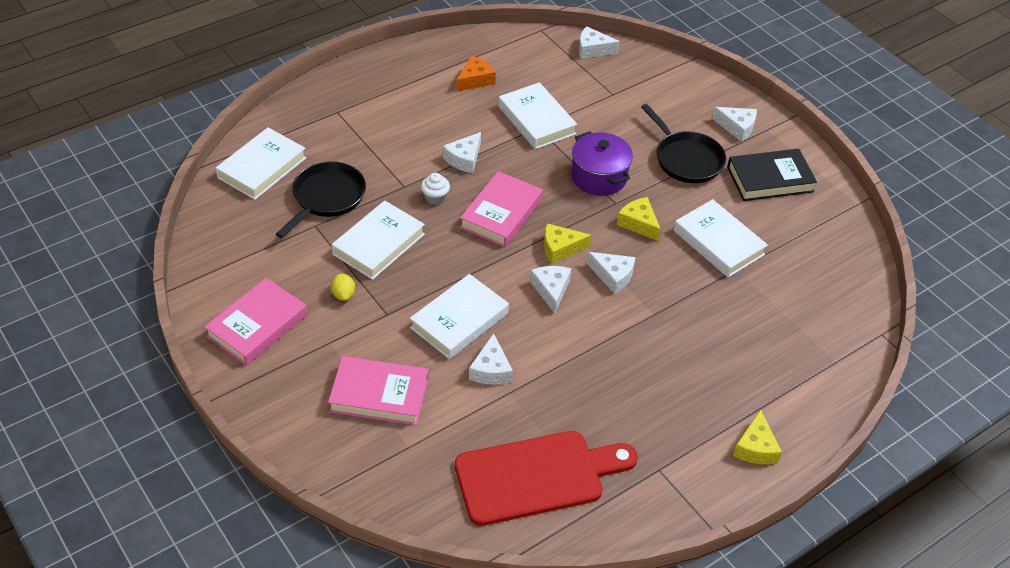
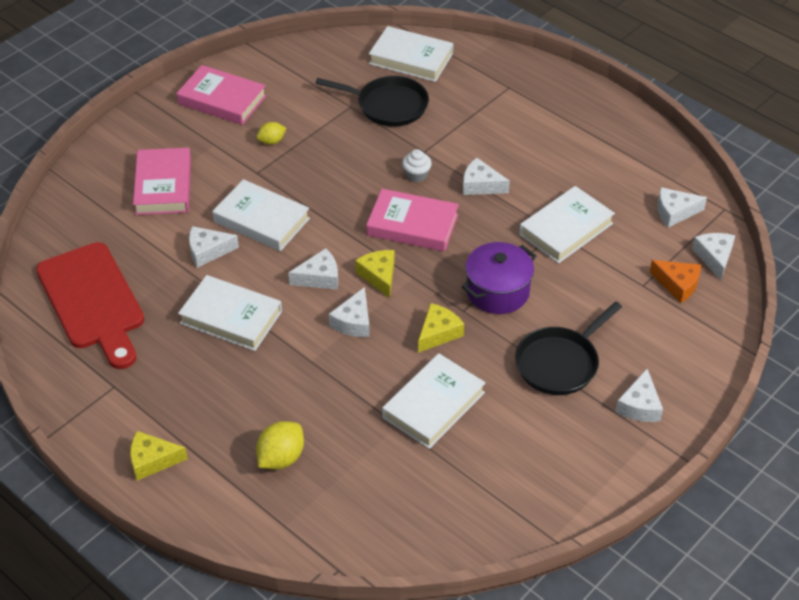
camera: 80 degrees right, 0 degrees up
(379, 244) = (341, 150): white book -> white book (231, 317)
(475, 80) = (607, 172): orange cheese -> orange cheese (677, 284)
(536, 56) = (674, 212): none -> white cheese
(763, 352) = (281, 458): none -> yellow lemon
(770, 179) = (559, 445): black book -> none

